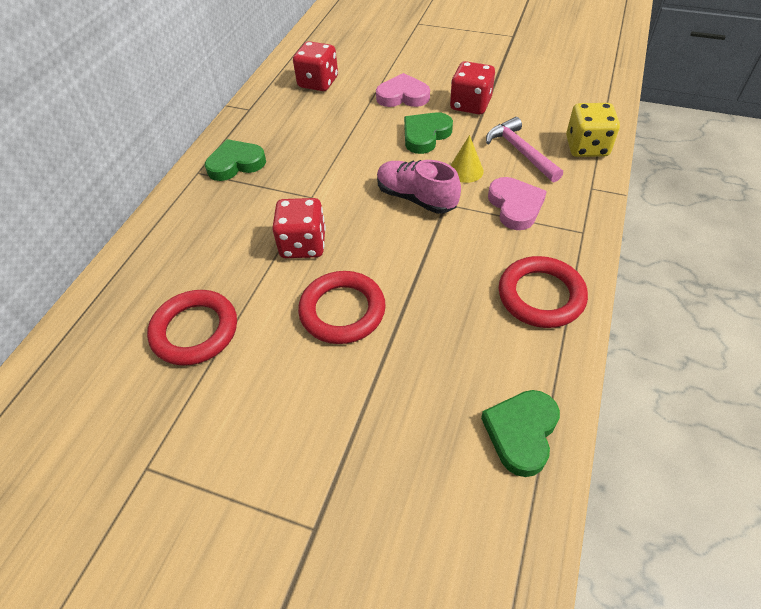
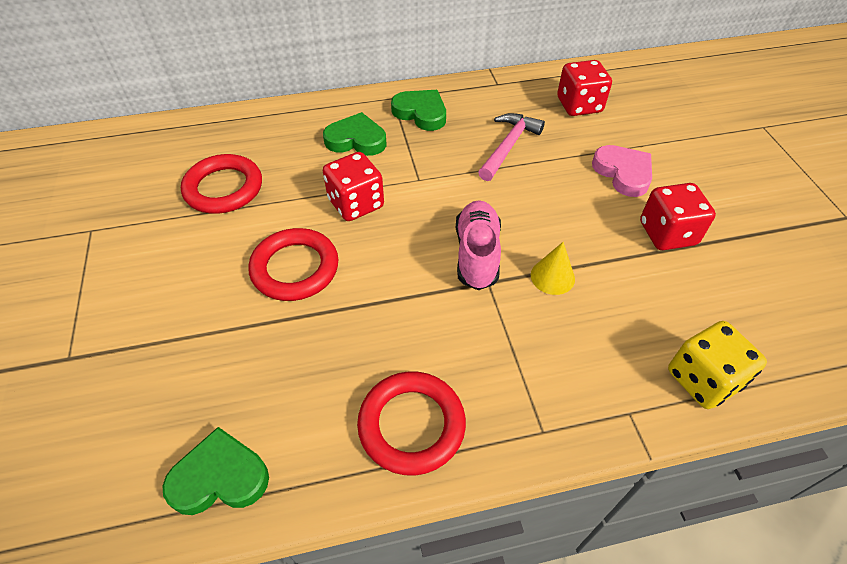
camera: 55 degrees right, 0 degrees up
(425, 135) = (578, 219): green heart -> green heart (356, 140)
(515, 206) = (533, 345): pink heart -> none
(520, 151) = (629, 313): pink hammer -> pink hammer (508, 146)

